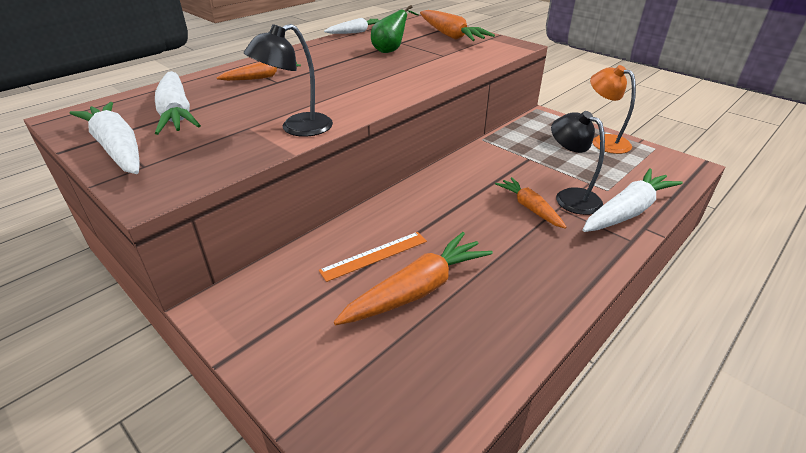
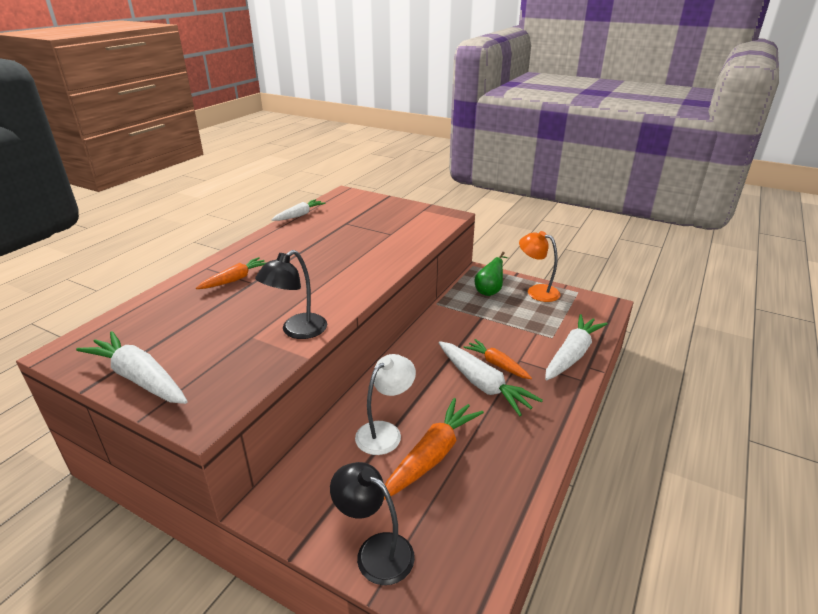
camera: 15 degrees left, 5 degrees down
(176, 113) = (174, 331): white carrot -> white carrot (482, 384)
(374, 256) = (385, 432): orange ruler -> white lamp
(391, 50) = (341, 234): green pear -> green pear (489, 291)
(450, 35) = (388, 210): orange carrot -> none
(570, 197) = (525, 349): black lamp -> black lamp (375, 551)

